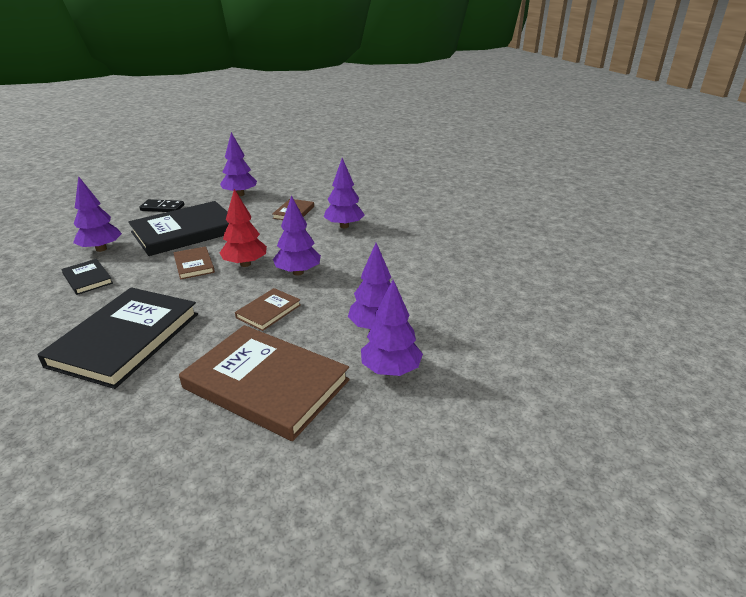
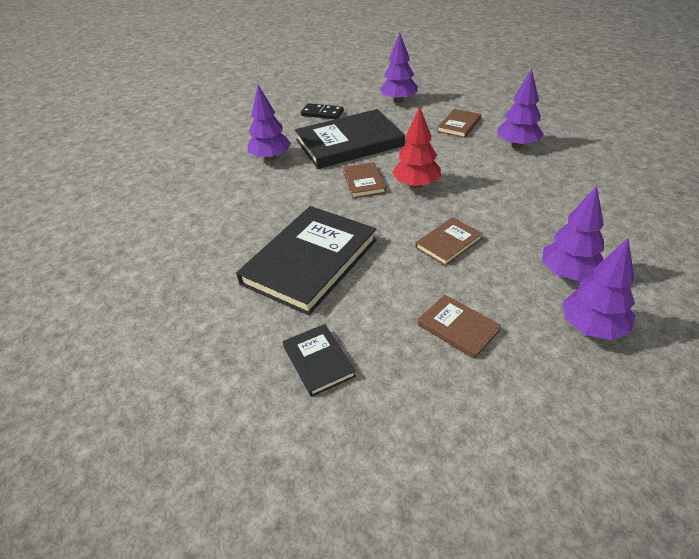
camera: 15 degrees right, 10 degrees up
(88, 278) = (263, 190): black book -> black book (318, 361)
(266, 384) = (458, 328): brown book -> brown book, size x0.47
(298, 272) = (473, 199): purple tree -> none

